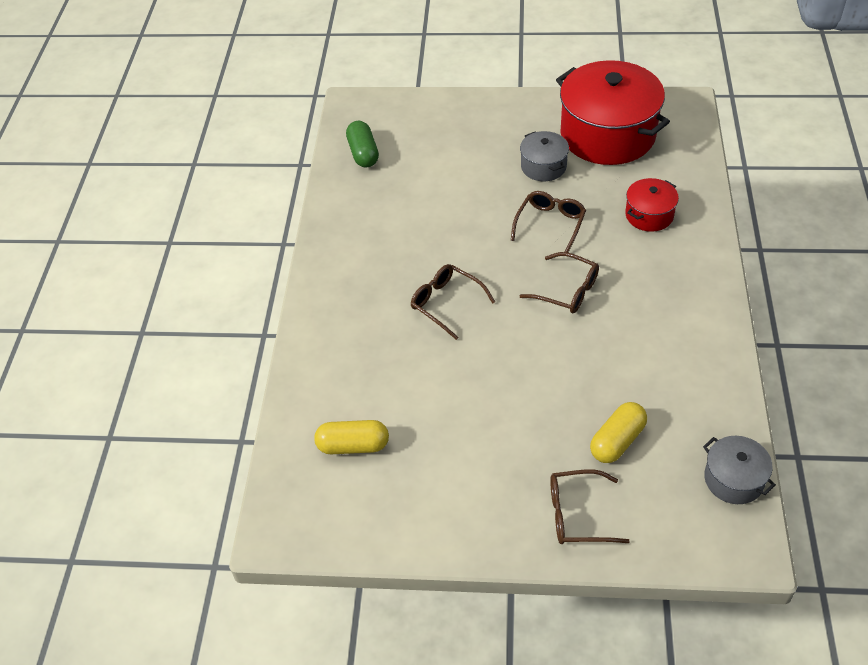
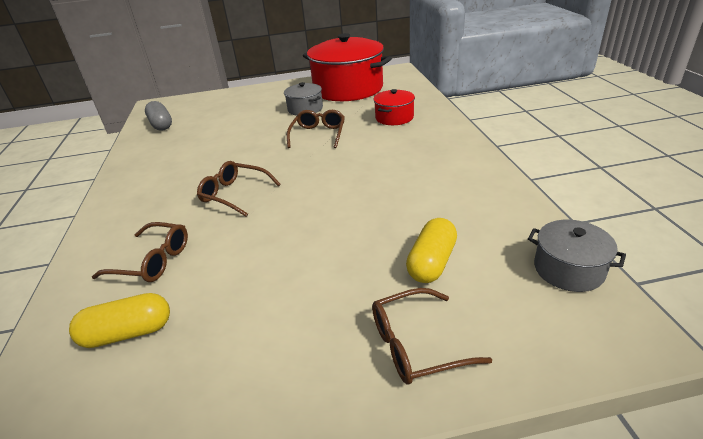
camera: 15 degrees left, 15 degrees down
(363, 153) = (161, 125): green capsule -> grey capsule
(567, 290) = (343, 167): brown glasses -> brown glasses (152, 261)

